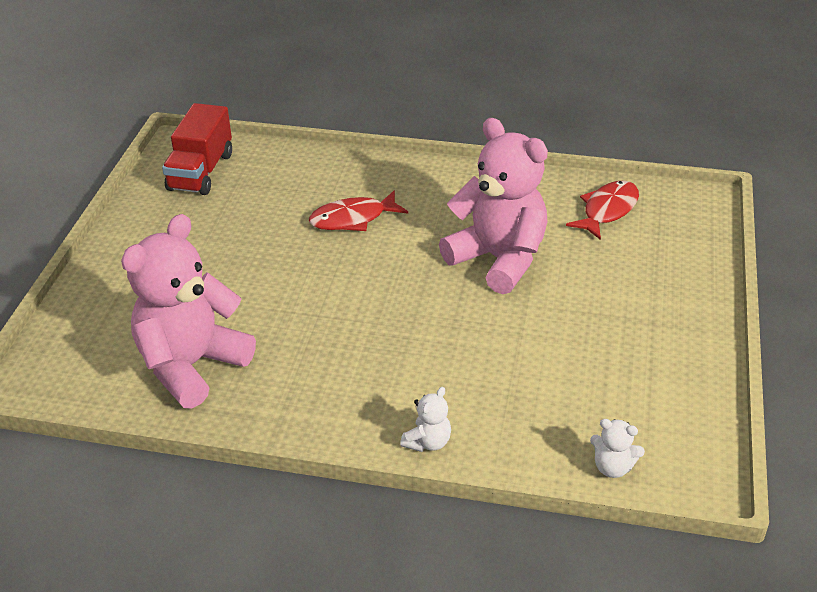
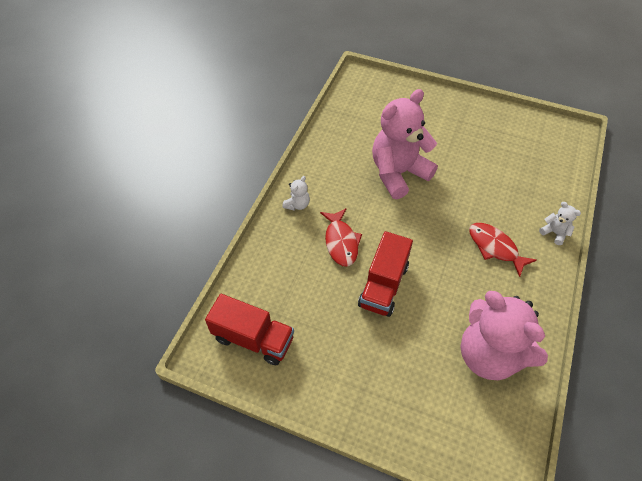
camera: 80 degrees left, 15 degrees up
(289, 262) = (383, 285): none -> red truck
(607, 210) = (359, 116): red fish -> red fish (495, 247)
(612, 467) = (567, 161): white teddy bear -> white teddy bear (297, 204)

